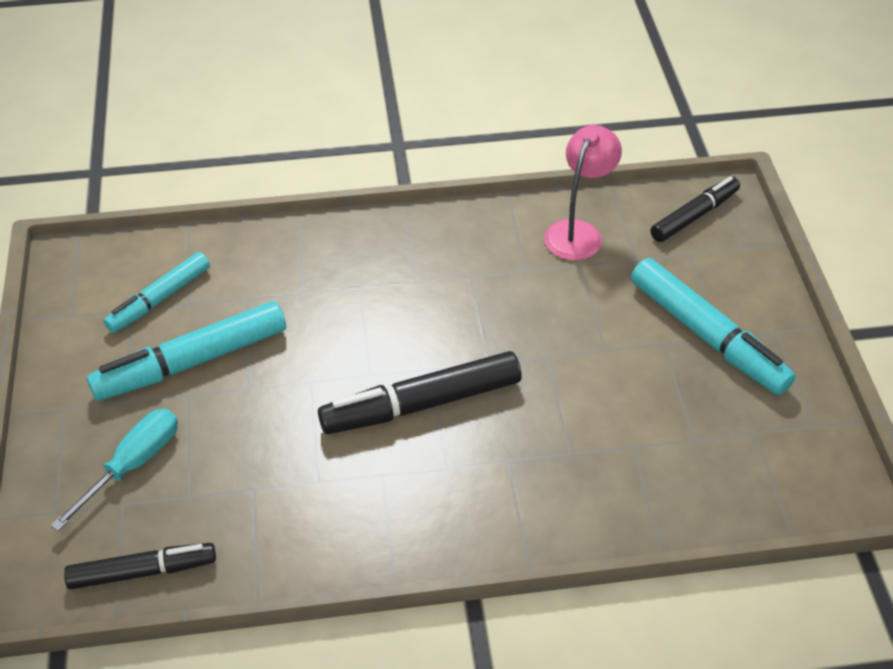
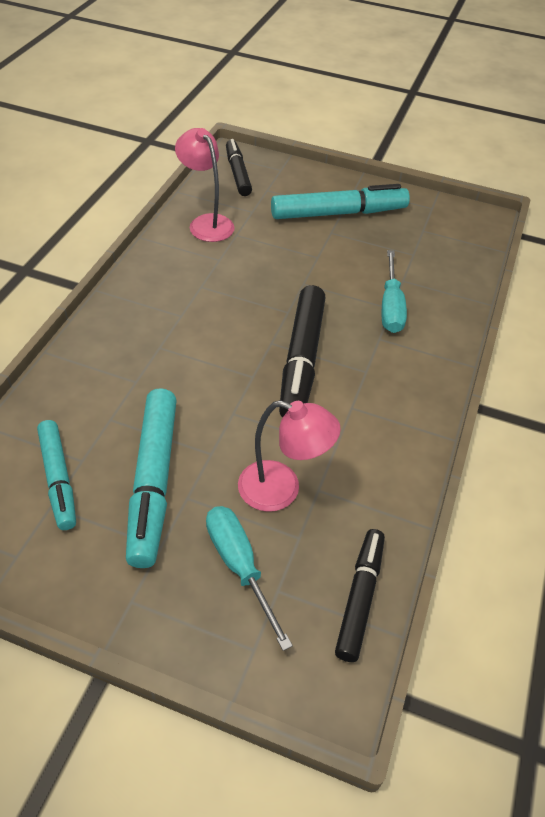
camera: 65 degrees left, 0 degrees up
(235, 460) = (281, 490): none -> pink lamp
(572, 451) = (391, 307): none -> turquoise screwdriver

